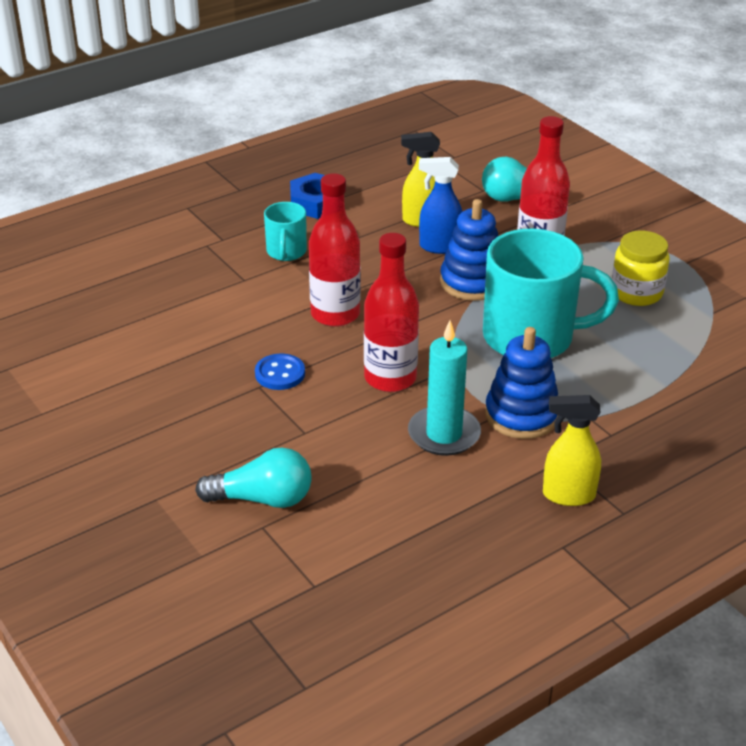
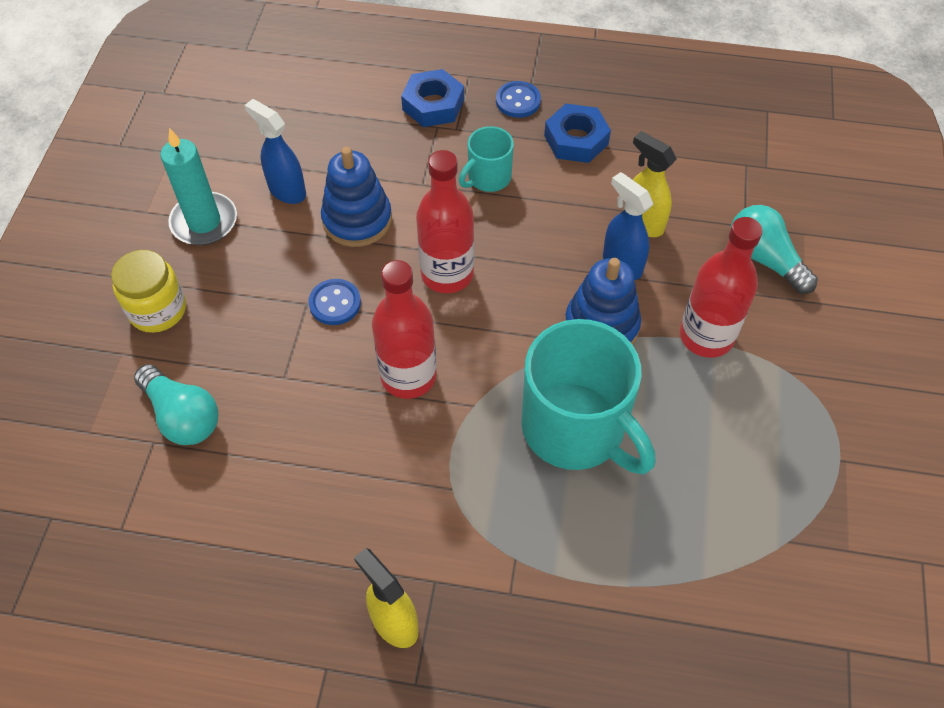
camera: 45 degrees right, 20 degrees up
(144, 337) = (287, 191): none -> blue spray bottle
(185, 235) = (433, 104): none -> blue nut
(245, 203) = (518, 101): none -> blue button
(444, 434) = (378, 470): turquoise candle -> turquoise candle (204, 222)
(521, 415) = (462, 505): blue stacking toy -> blue stacking toy (357, 220)
(636, 292) = (740, 456): yellow jar -> yellow jar (158, 310)

